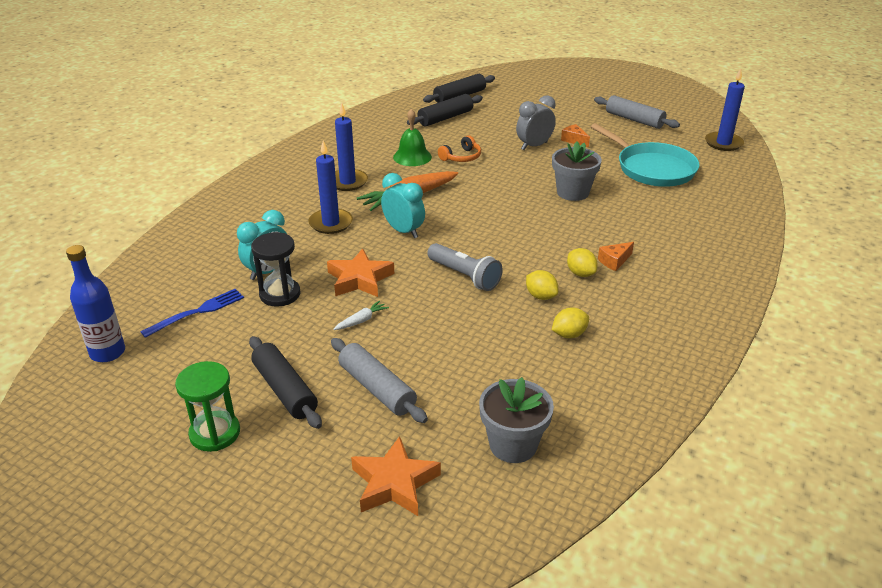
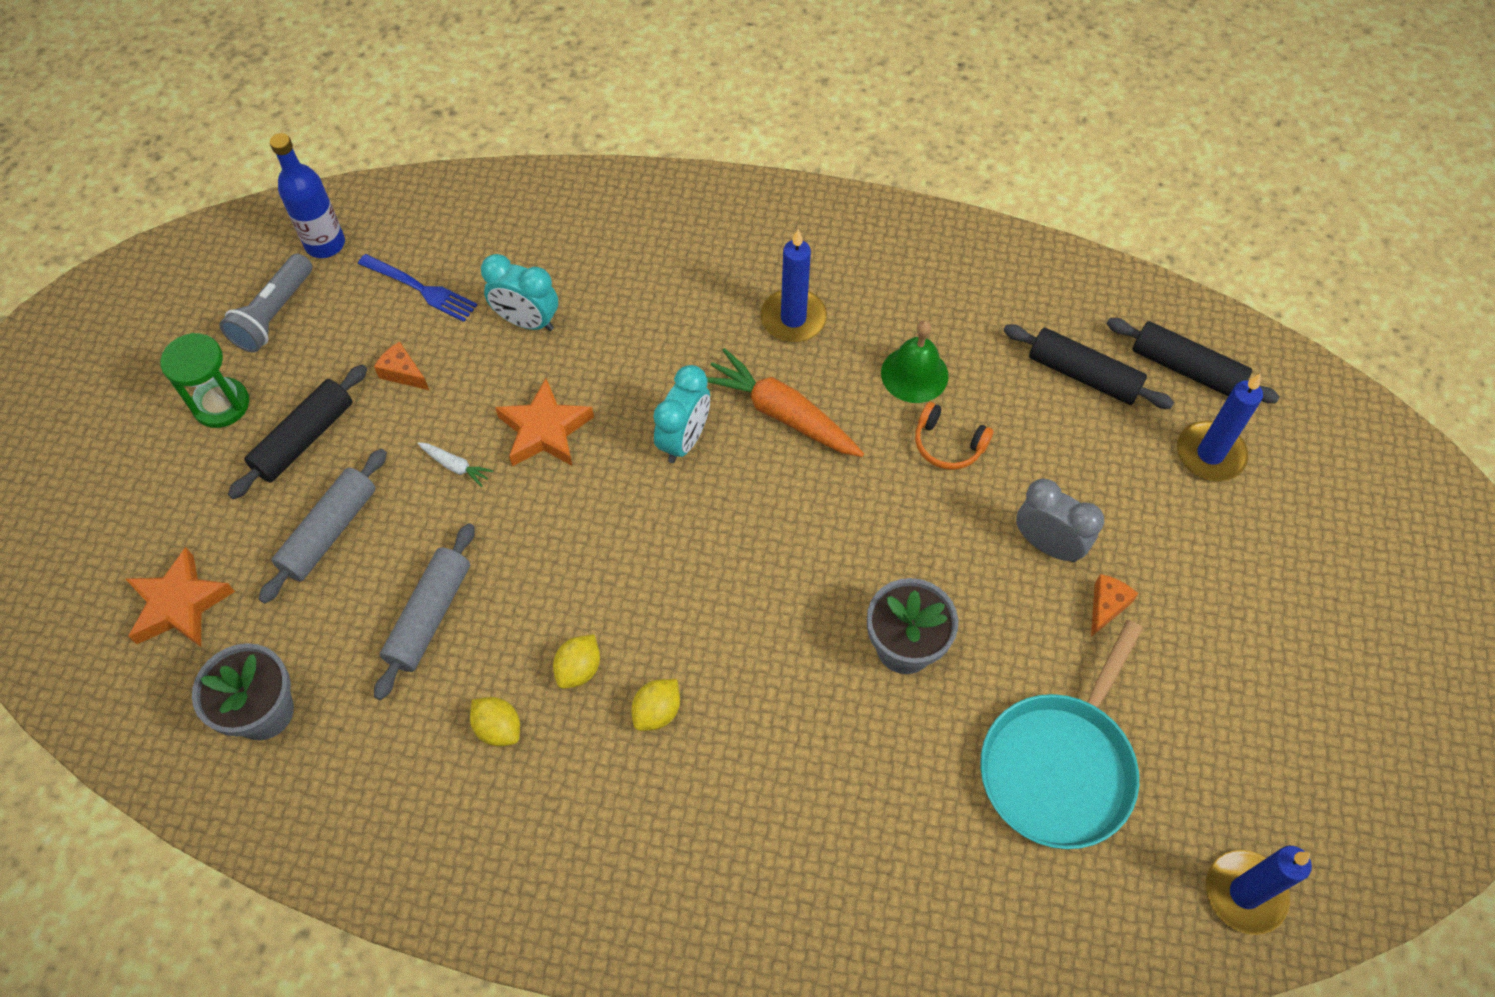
camera: 70 degrees right, 25 degrees up
(280, 294) = (482, 356): black hourglass -> none
(331, 223) = (669, 343): blue candle -> blue candle (1210, 454)
(464, 276) = (595, 555): grey flashlight -> grey flashlight (273, 314)
(614, 261) = (710, 755): orange cheese -> orange cheese (403, 373)
(634, 120) = (1259, 698): grey rolling pin -> grey rolling pin (429, 616)

